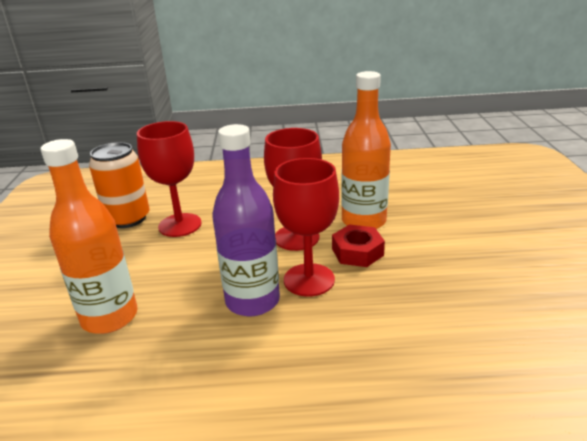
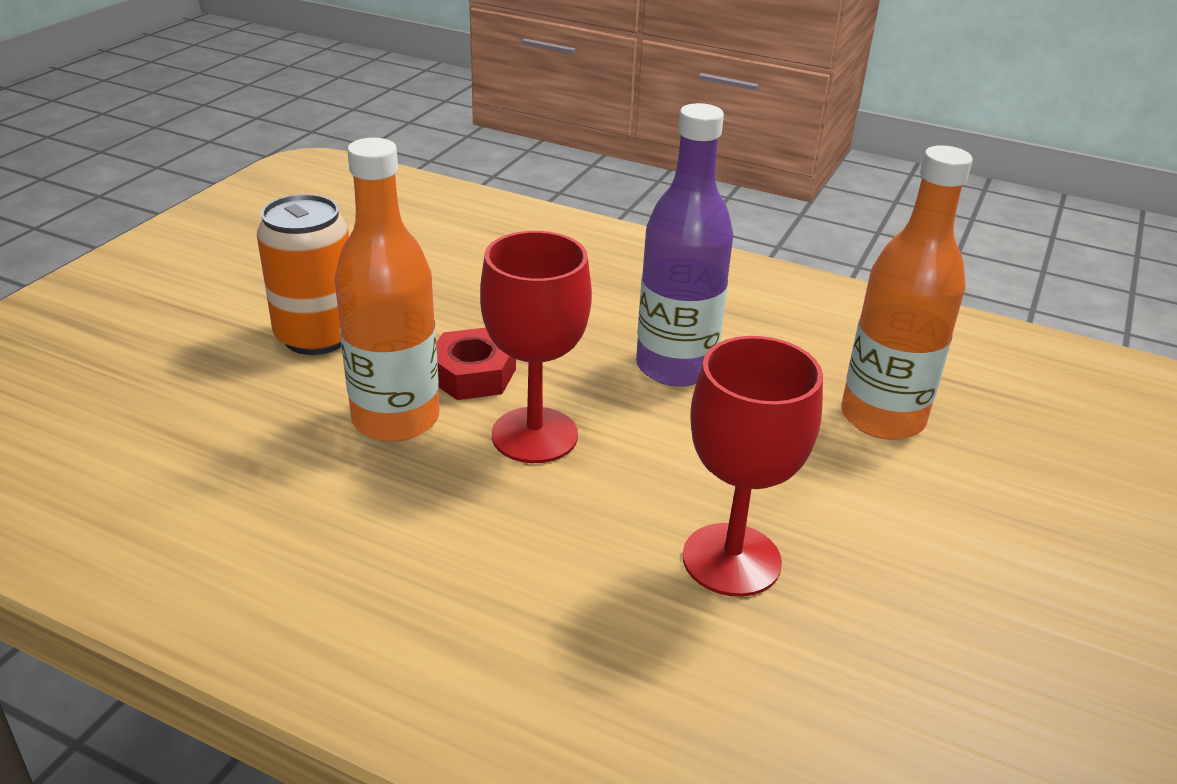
camera: 155 degrees left, 5 degrees up
(128, 219) = (848, 637): orange can -> orange can (317, 336)
(309, 280) = (580, 365): red goblet -> none

